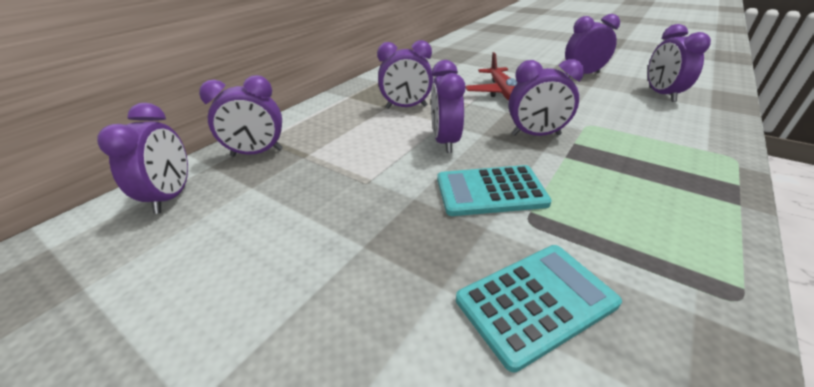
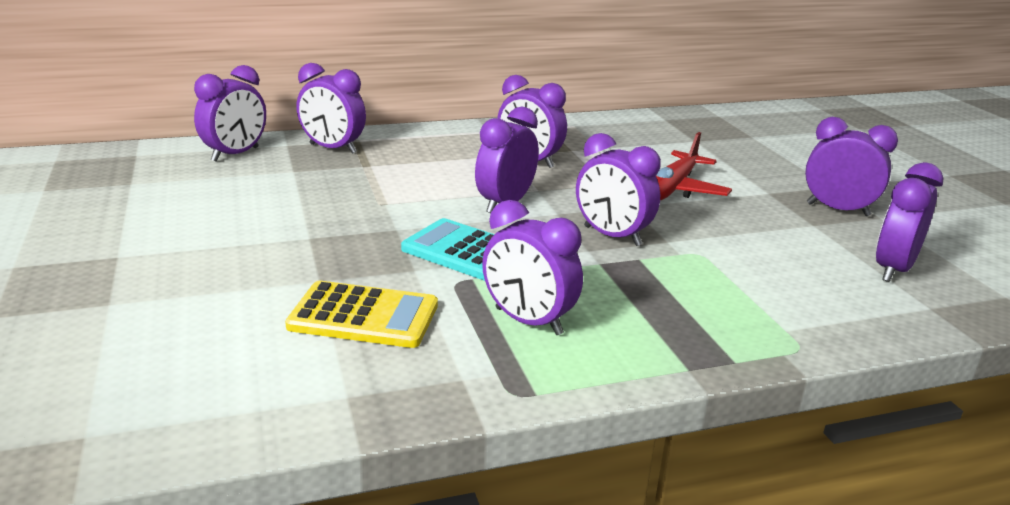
camera: 35 degrees right, 10 degrees down
(535, 301) = (364, 316): turquoise calculator -> yellow calculator
(622, 226) = (528, 321): none -> purple clock

